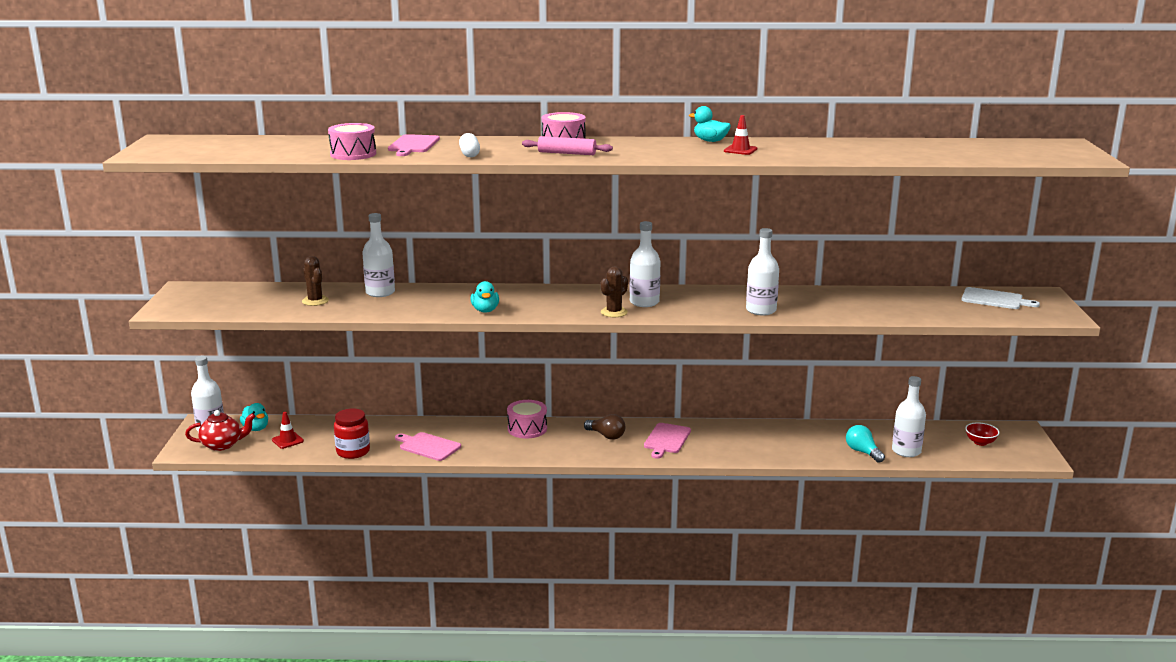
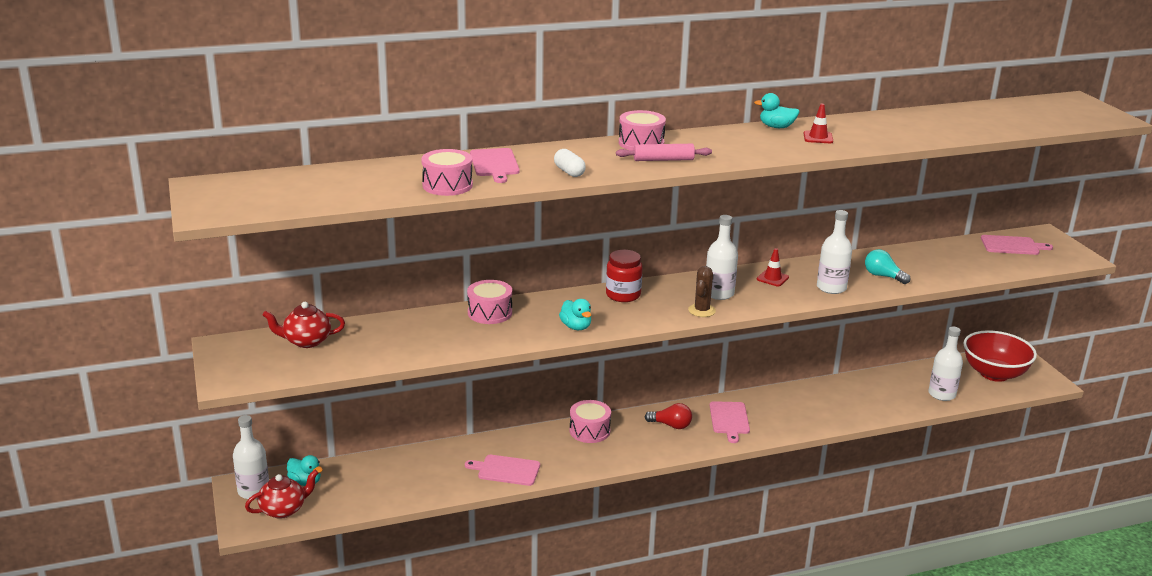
camera: 20 degrees left, 5 degrees up
(251, 293) = (306, 341): none -> red teapot
(287, 440) = (352, 491): red traffic cone -> red traffic cone (772, 278)
(315, 301) = (387, 341): brown cactus -> none
(353, 451) = (433, 491): red jar -> red jar (623, 295)
(380, 292) = (447, 319): white bottle -> none
(421, 292) = (490, 313): none -> pink drum
(606, 436) = (671, 425): brown light bulb -> red light bulb
(862, 452) = (907, 402): turquoise light bulb -> turquoise light bulb (883, 276)
(980, 442) = (994, 374): red bowl -> red bowl, size x2.31
(995, 299) = (1012, 245): white cutting board -> pink cutting board

